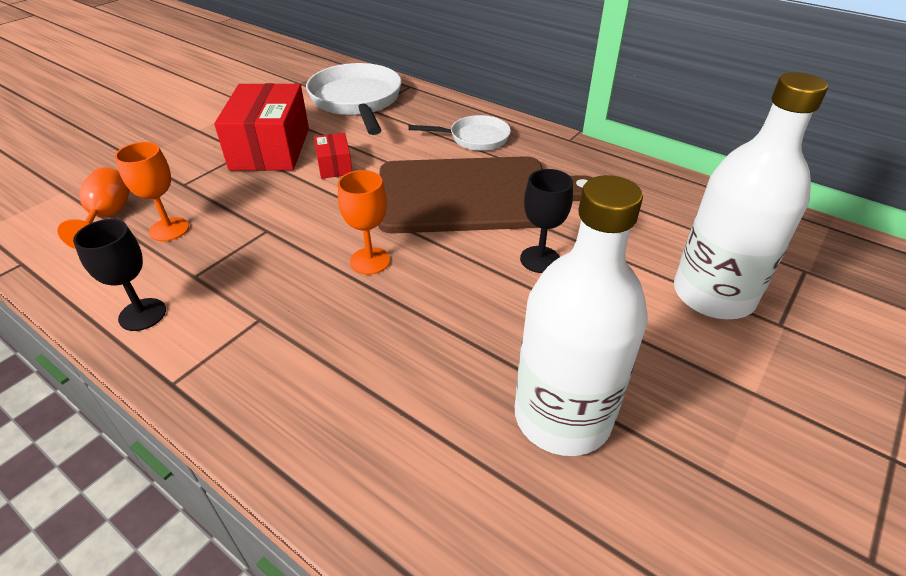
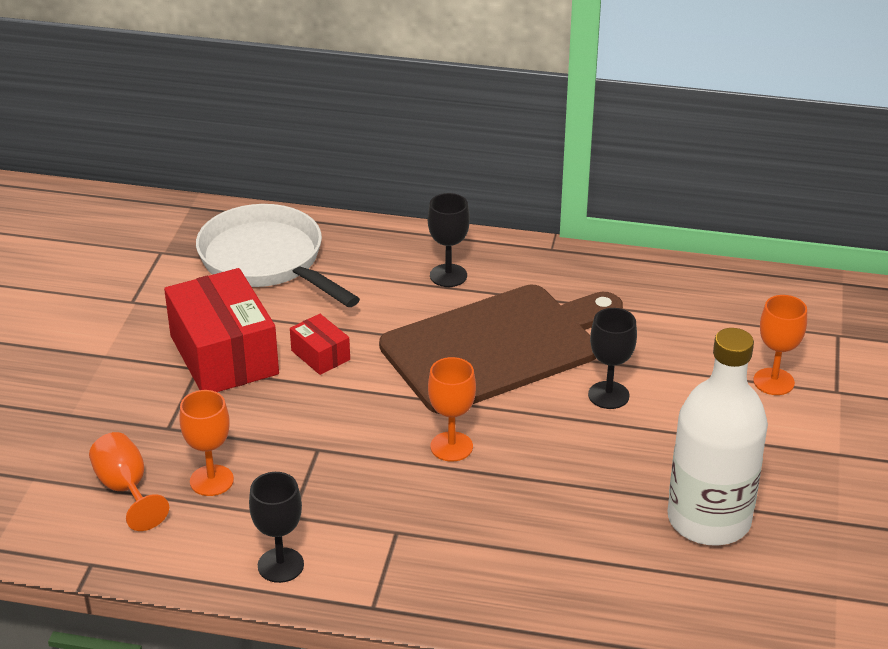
camera: 25 degrees left, 5 degrees down
(475, 138) = (448, 275): white pan -> black goblet
(713, 295) = (773, 382): white bottle -> orange goblet

